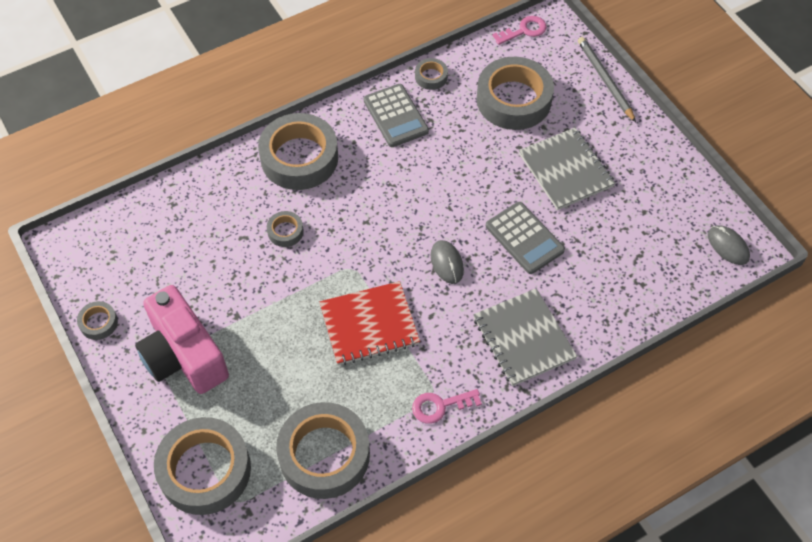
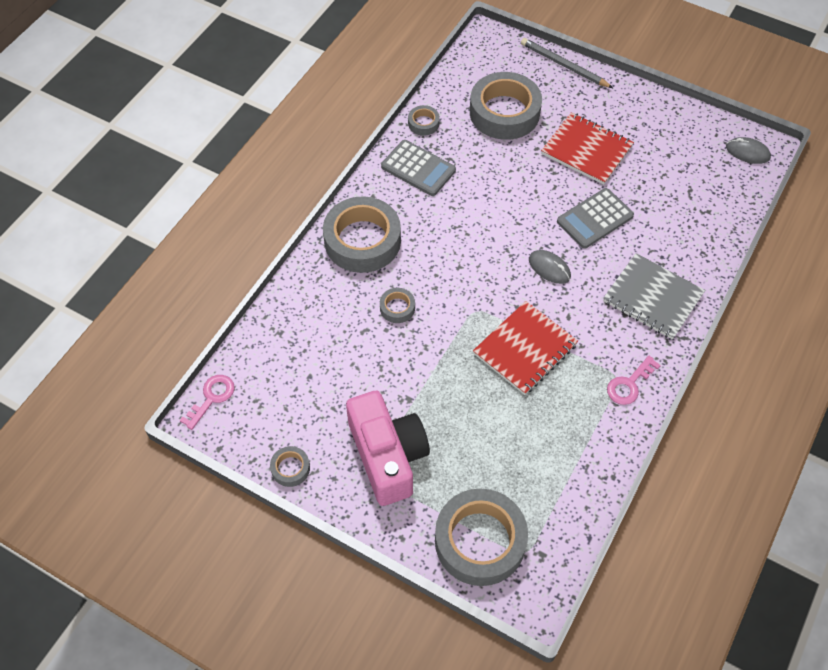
camera: 30 degrees left, 0 degrees up
(183, 355) = (388, 456): pink camera -> pink camera turned 135 degrees counterclockwise
(324, 455) = (568, 473): grey tape -> none
(524, 30) = (471, 53): pink key -> pink key (212, 398)
(524, 238) = (595, 219): grey calculator -> grey calculator turned 120 degrees clockwise
(566, 170) = (586, 150): grey notebook -> red notebook

